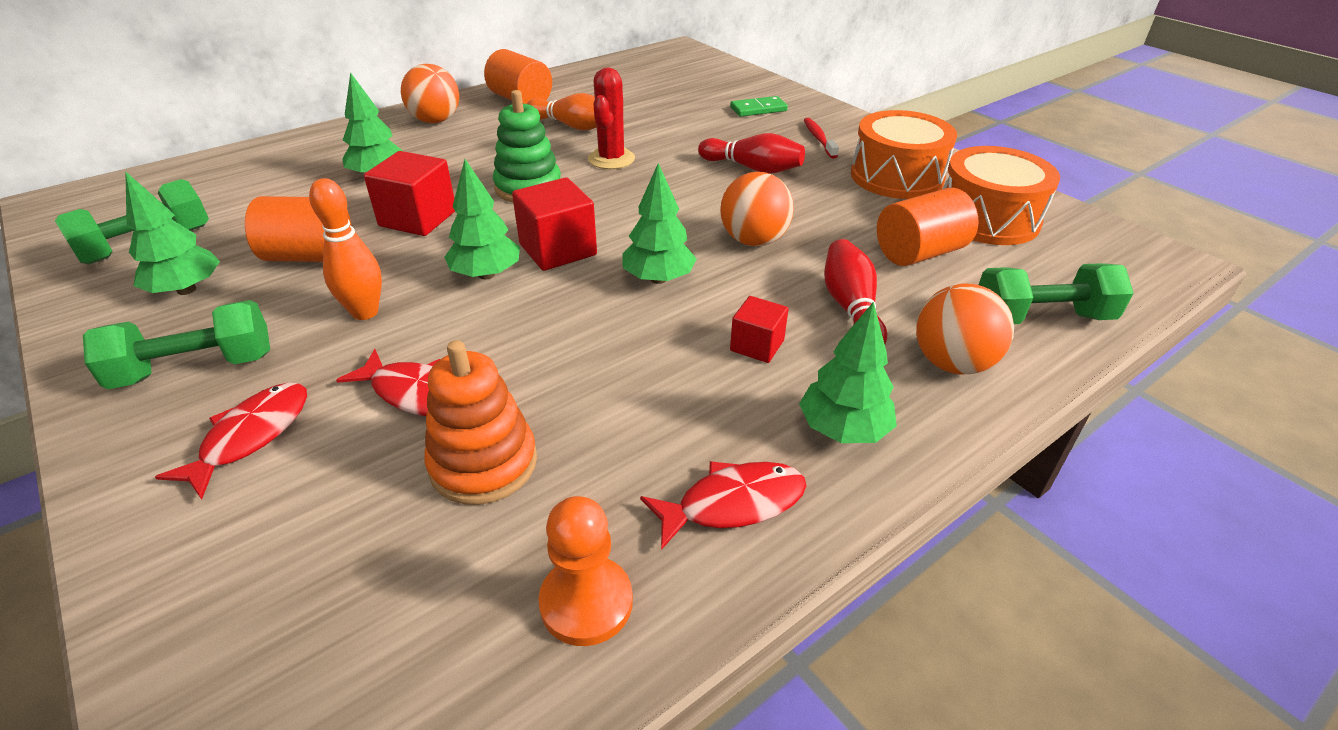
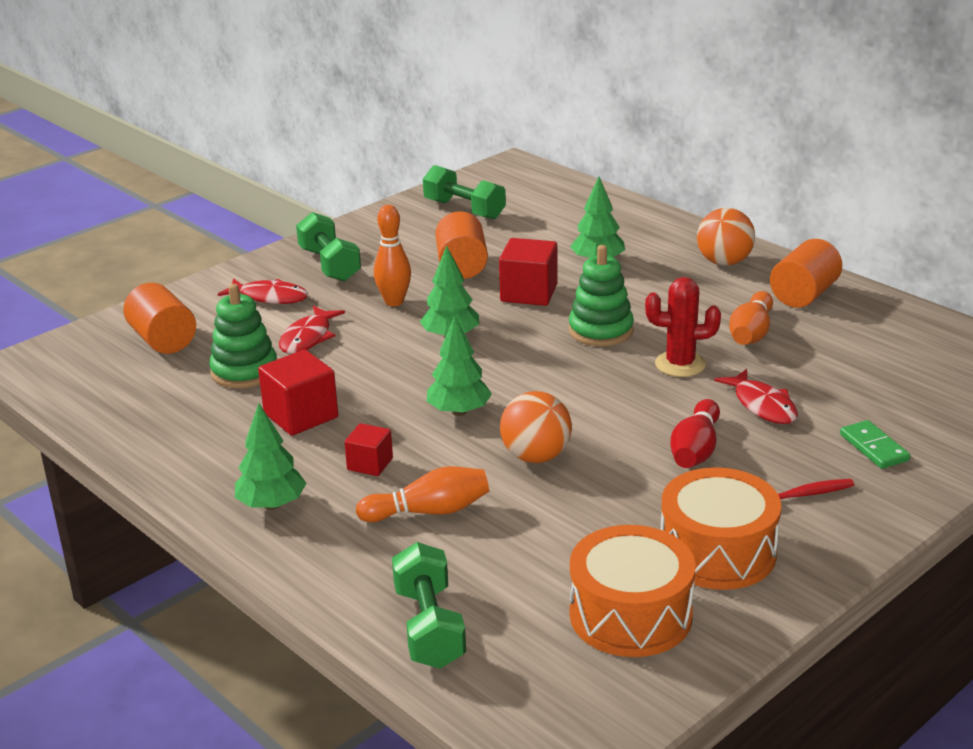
camera: 85 degrees right, 10 degrees down
(186, 290) = (411, 238): green tree -> none
(483, 463) = (244, 371): orange stacking toy -> green stacking toy
(558, 249) = (495, 360): red cube -> red cube (301, 415)
(586, 602) = (139, 418): orange pawn -> none
(733, 503) = (204, 461): red fish -> red fish (762, 405)
(851, 308) = (429, 511): red bowling pin -> orange bowling pin
(919, 253) = (537, 558): orange cylinder -> orange cylinder (163, 340)
(952, 363) = (353, 563): orange ball -> none

